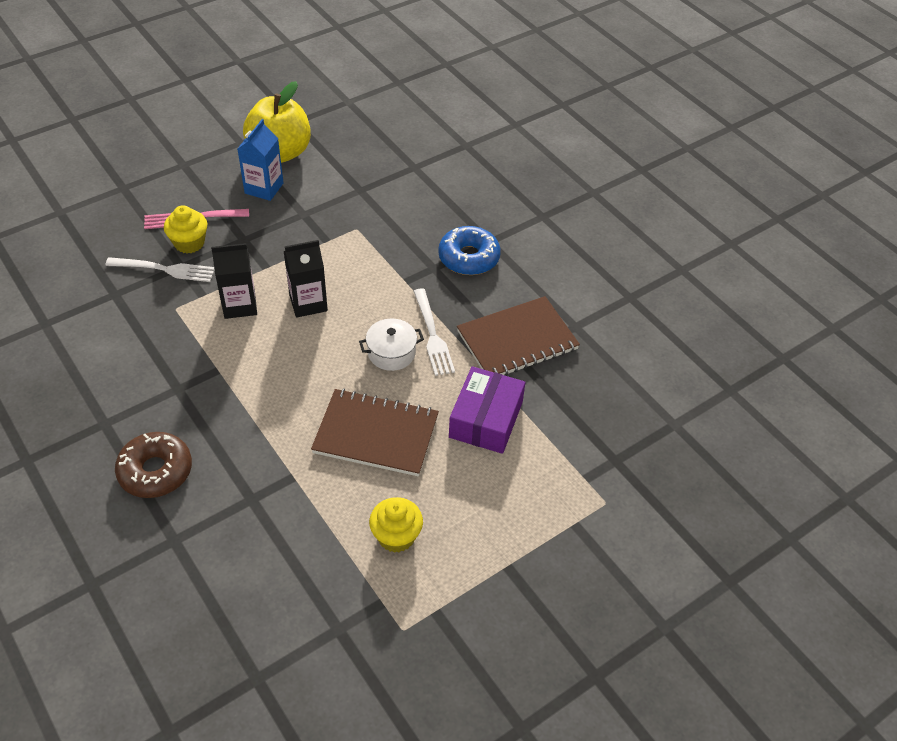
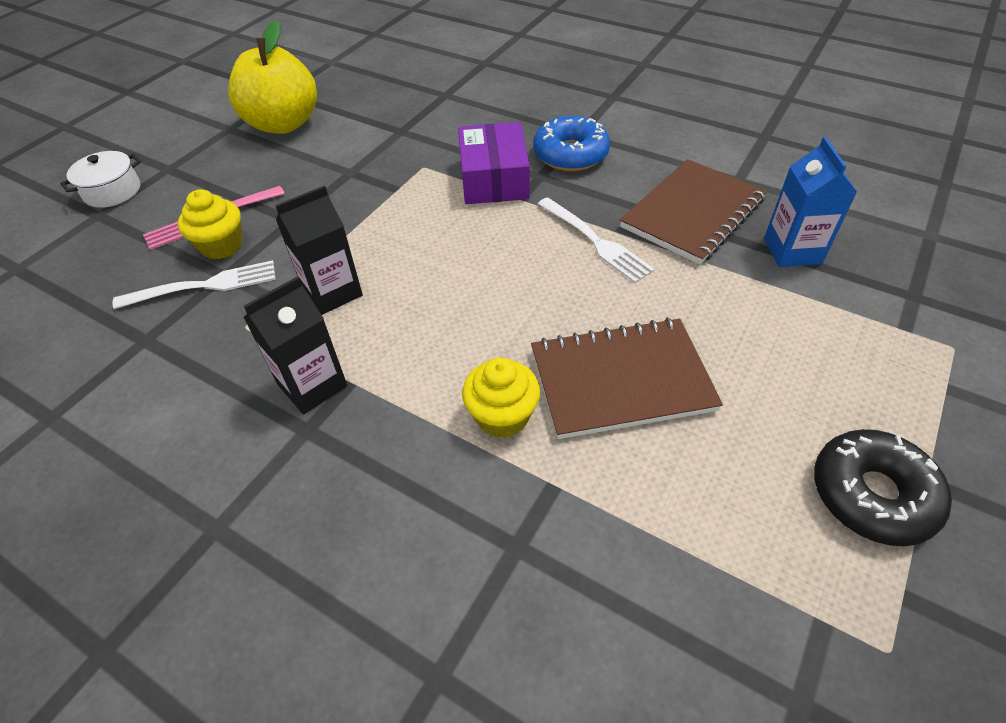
camera: 20 degrees left, 0 degrees up
(155, 471) = (341, 570): brown donut -> none
(264, 188) = (285, 162): blue carton -> blue carton (792, 251)
(308, 303) = (420, 259): black carton -> black carton (312, 385)
(391, 353) = (563, 277): white pot -> white pot (112, 191)
(396, 536) = (758, 507): yellow cupcake -> yellow cupcake (502, 416)
(466, 558) = (872, 494): none -> black donut
(486, 419) = (735, 308): purple box -> purple box (494, 179)

